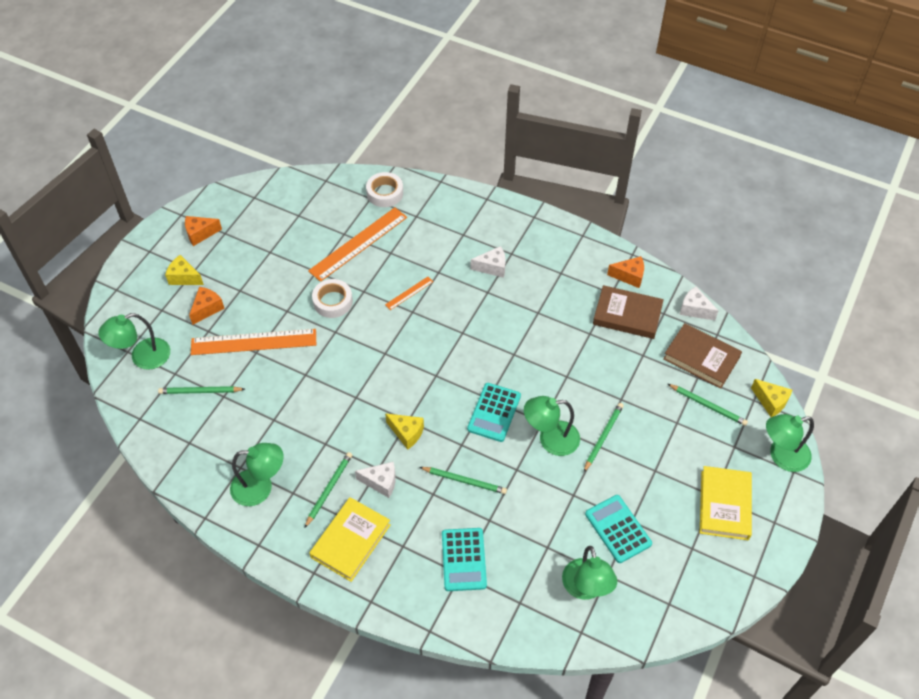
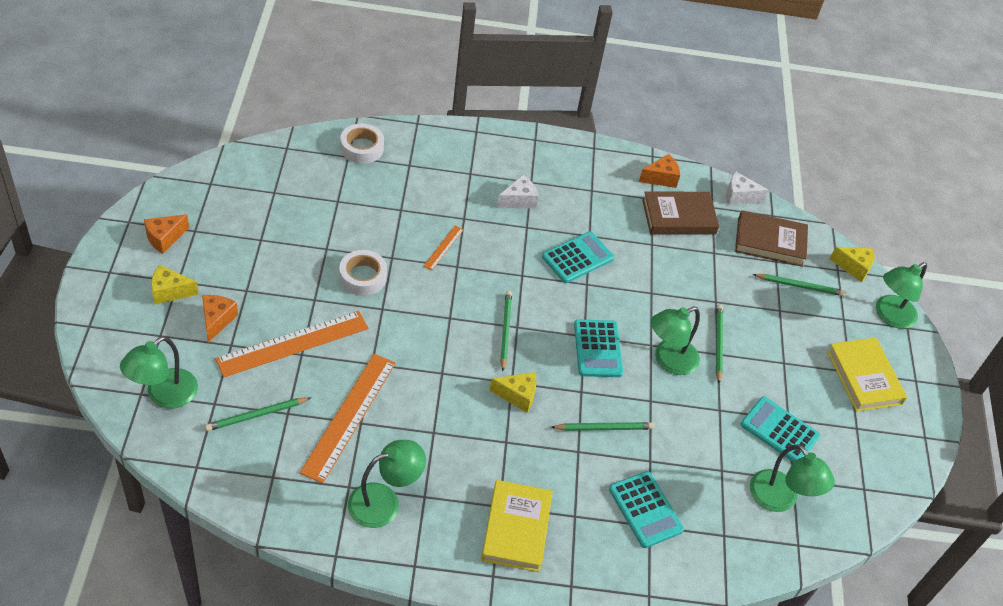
camera: 30 degrees left, 5 degrees down
(329, 489) = (463, 480): green pencil -> green pencil (505, 330)
(358, 244) = (359, 208): orange ruler -> orange ruler (349, 416)
(381, 482) = (516, 456): white cheese -> none
(517, 329) = (577, 258): none -> turquoise calculator

